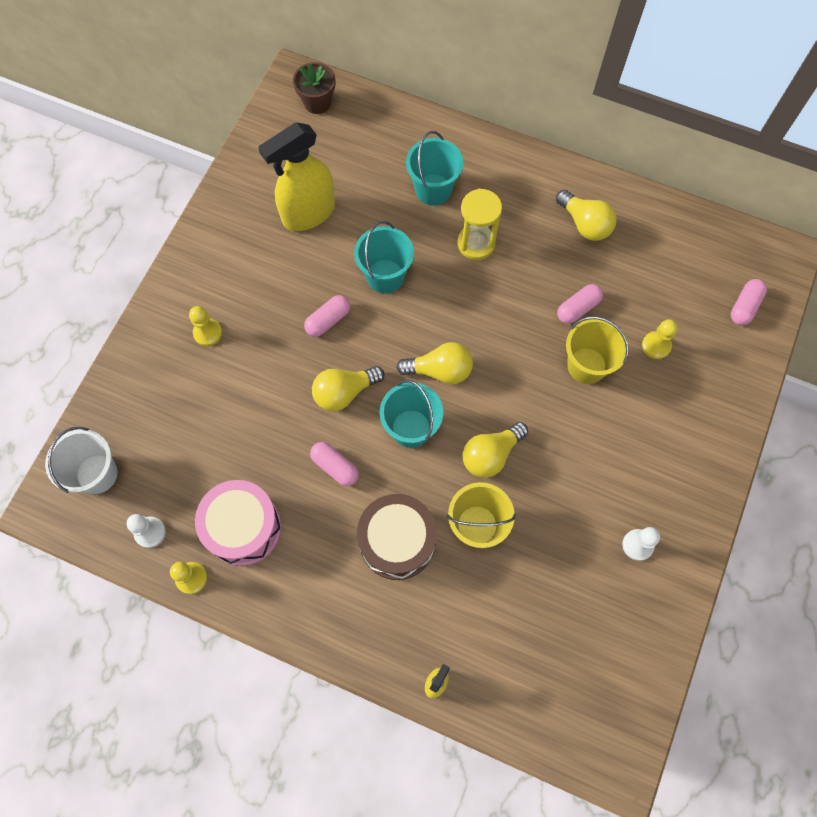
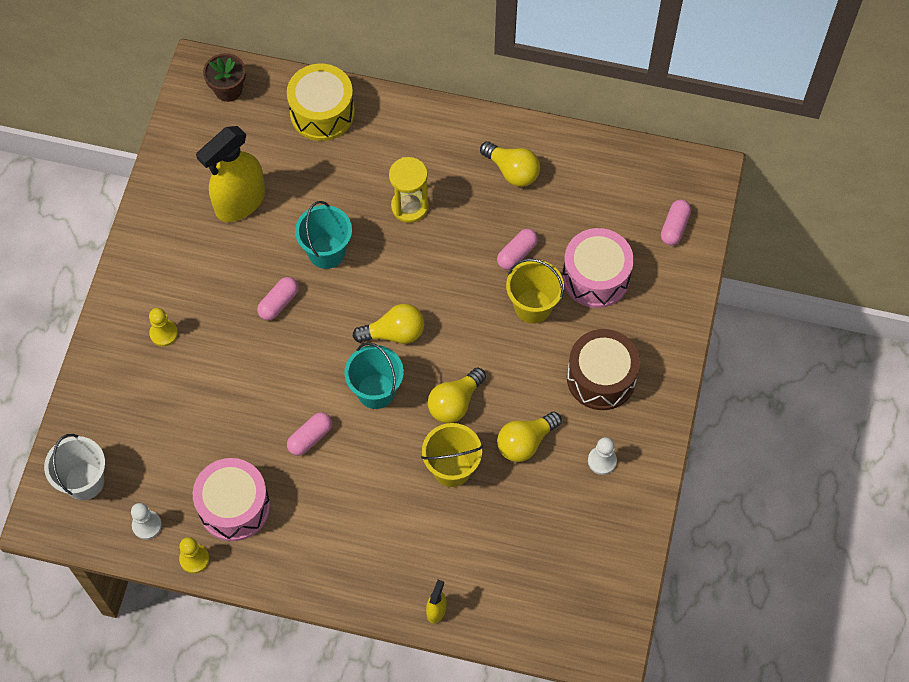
camera: 10 degrees left, 5 degrees down
(335, 467) = (310, 437): pink capsule -> pink capsule turned 75 degrees counterclockwise
(344, 392) = (307, 368): yellow light bulb -> yellow light bulb (525, 442)
(397, 541) = (380, 495): brown drum -> brown drum (601, 378)
(404, 138) = (322, 113): none -> yellow drum
(433, 189) = (359, 160): turquoise bucket -> none
(656, 346) = (595, 277): yellow pawn -> pink drum

